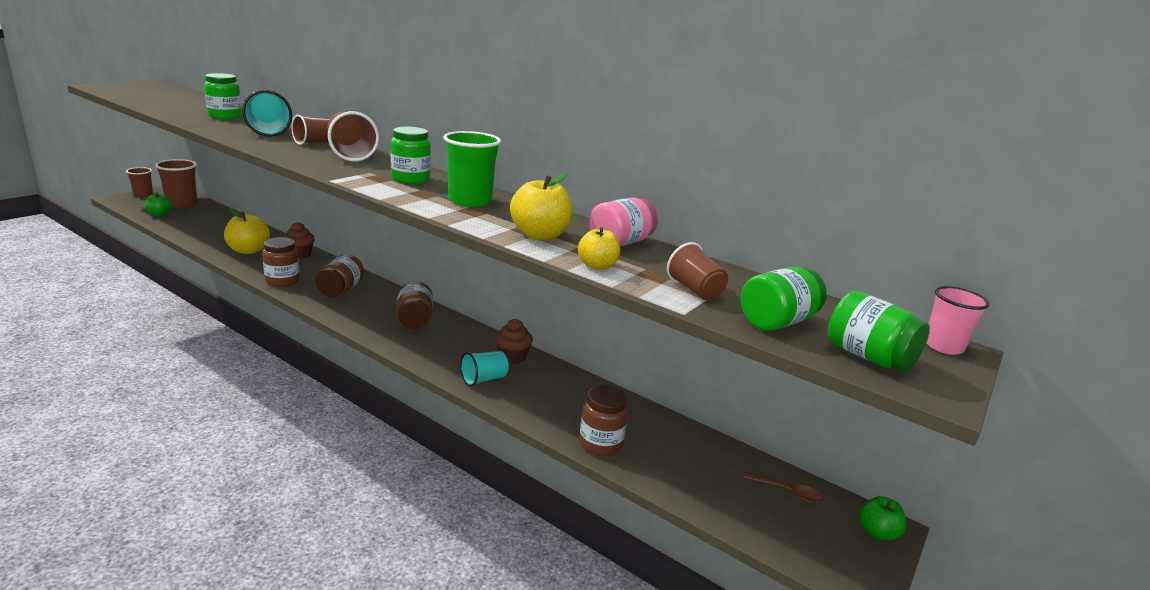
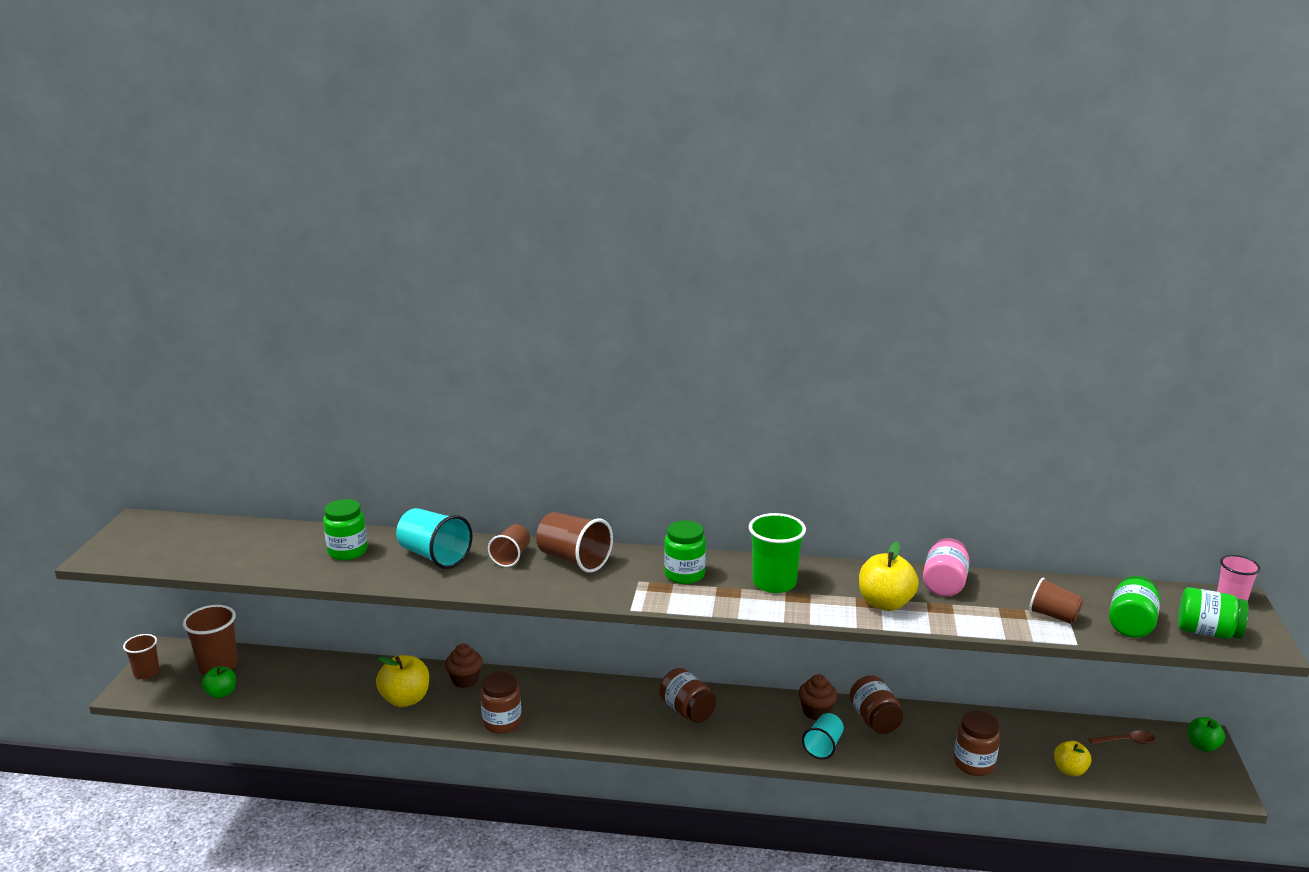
camera: 25 degrees left, 0 degrees up
(340, 290) = (572, 707): brown jar -> brown jar (874, 720)
(597, 266) = (967, 620): yellow apple -> yellow apple (1070, 770)

